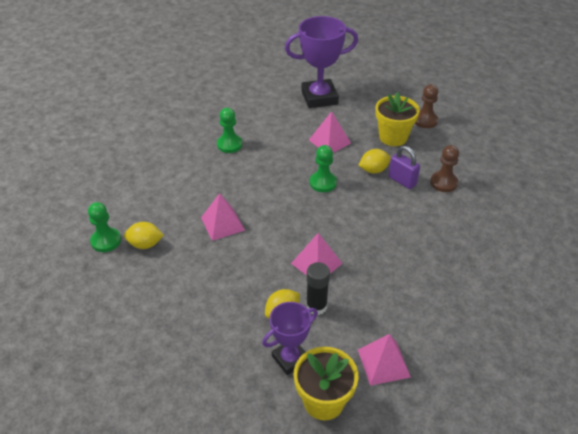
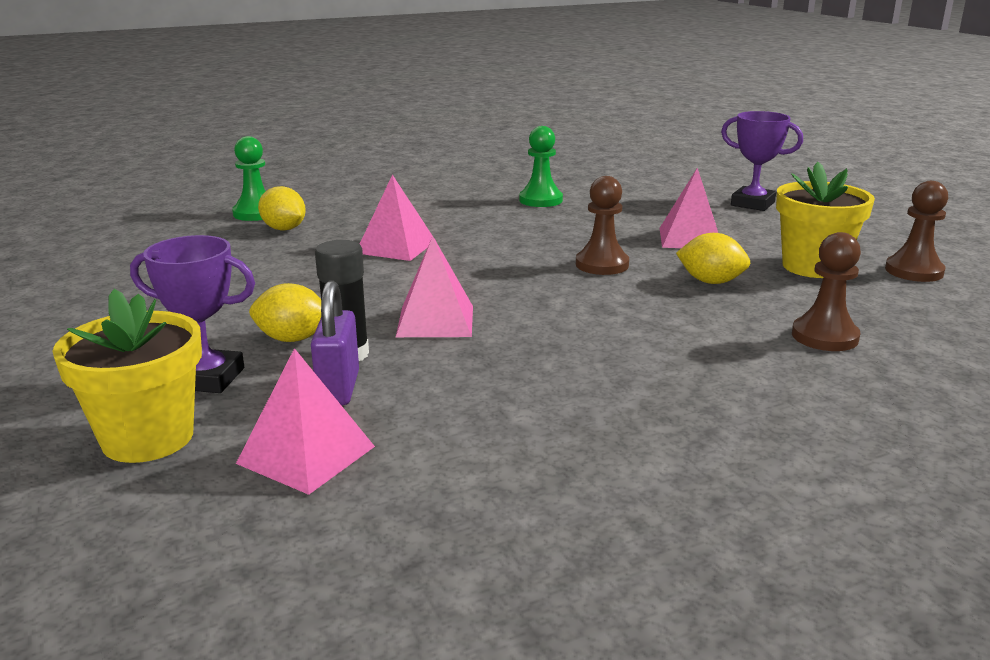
camera: 45 degrees right, 20 degrees down
(319, 97) = (752, 204): purple trophy -> purple trophy, size x0.60
(323, 183) = (602, 265): green pawn -> brown pawn
(402, 181) = (742, 307): purple padlock -> purple padlock (338, 388)

